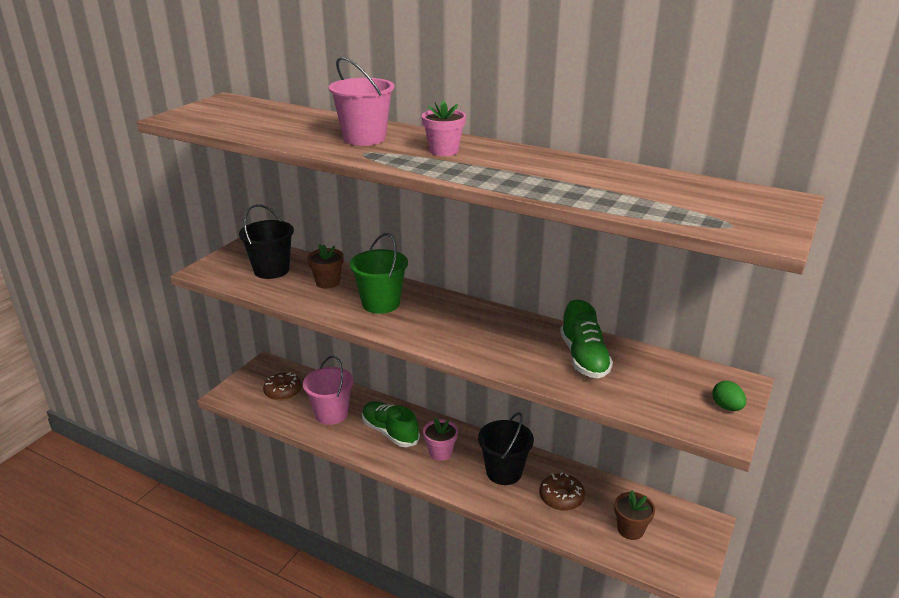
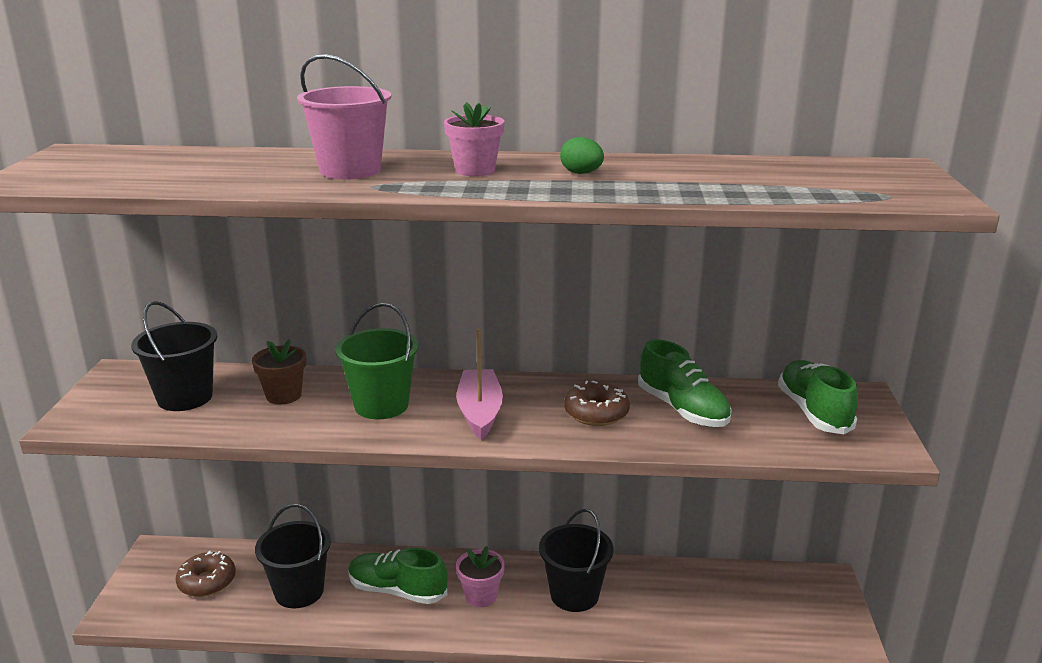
camera: 25 degrees left, 5 degrees down
(331, 414) = (299, 591): pink bucket -> black bucket
(439, 324) = (480, 412): none -> pink boat
(561, 497) = (660, 603): brown donut -> brown donut (596, 413)
(630, 529) = (758, 614): brown flower pot -> none
(687, 386) = (813, 412): none -> green shoe
(726, 407) = (870, 423): green egg -> green egg (581, 173)

